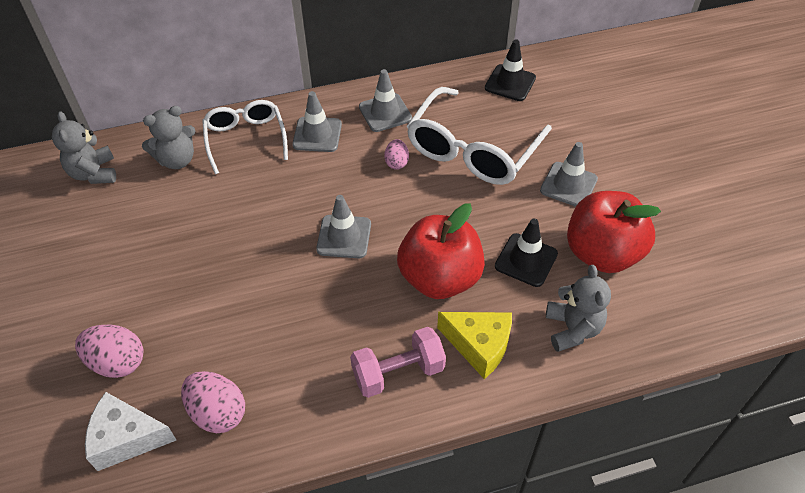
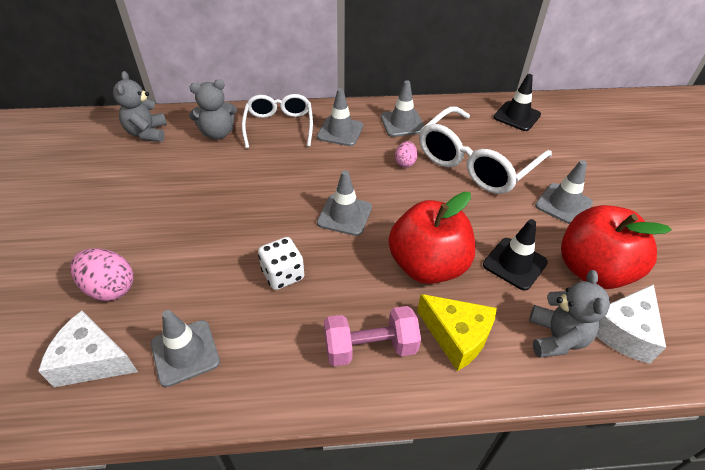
camera: 10 degrees right, 5 degrees down
(218, 412) = (185, 352): pink egg -> grey traffic cone
(295, 314) = (283, 274): none -> white dice
(634, 311) = (623, 331): none -> white cheese

